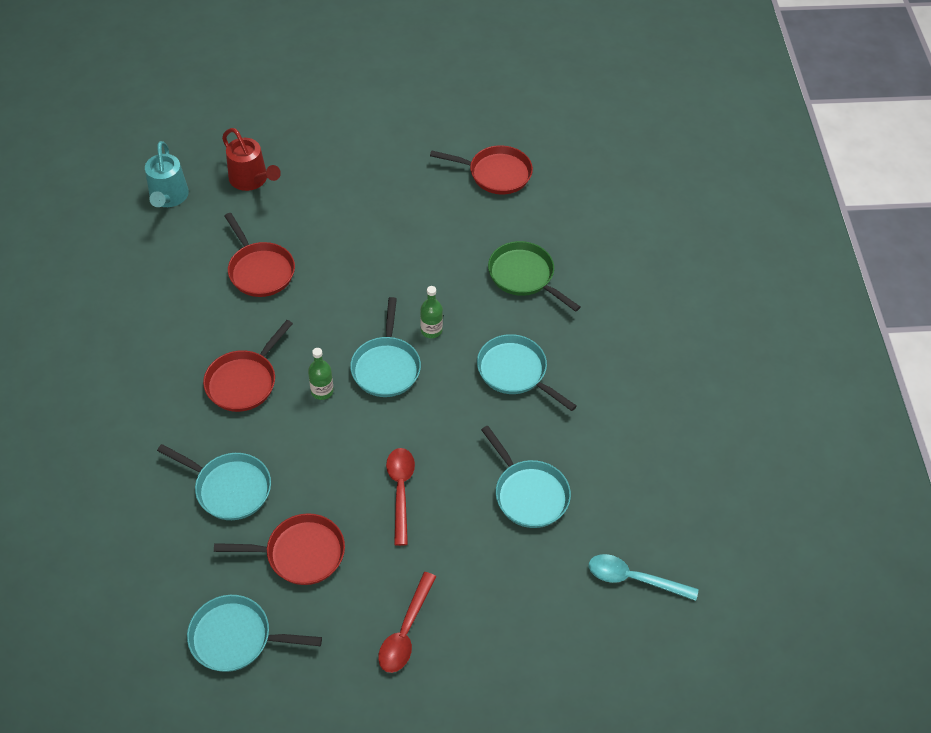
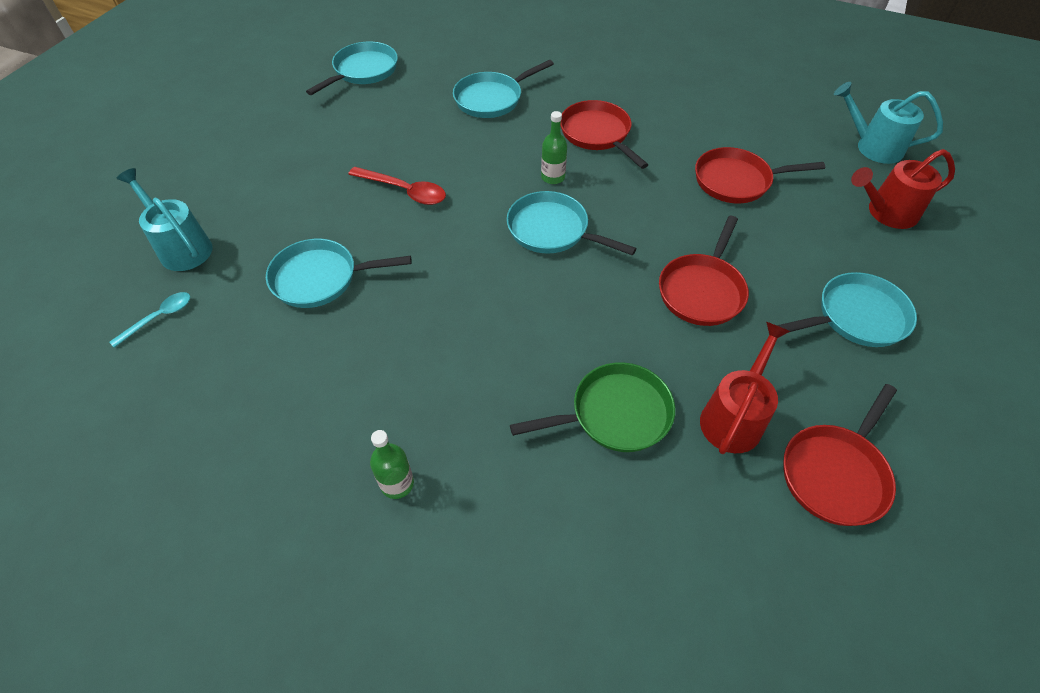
camera: 120 degrees right, 0 degrees up
(300, 553) = (400, 117): red pan -> red pan (702, 290)
(405, 631) = (279, 150): red spoon -> none
(431, 330) = (579, 284): green bottle -> green bottle (397, 483)
(487, 222) = (734, 416): none -> red watering can
(515, 372) = (472, 335): turquoise pan -> turquoise pan (856, 317)
(564, 620) = (181, 247): none -> turquoise watering can
(634, 579) = (159, 318): turquoise spoon -> turquoise spoon, size x0.66

